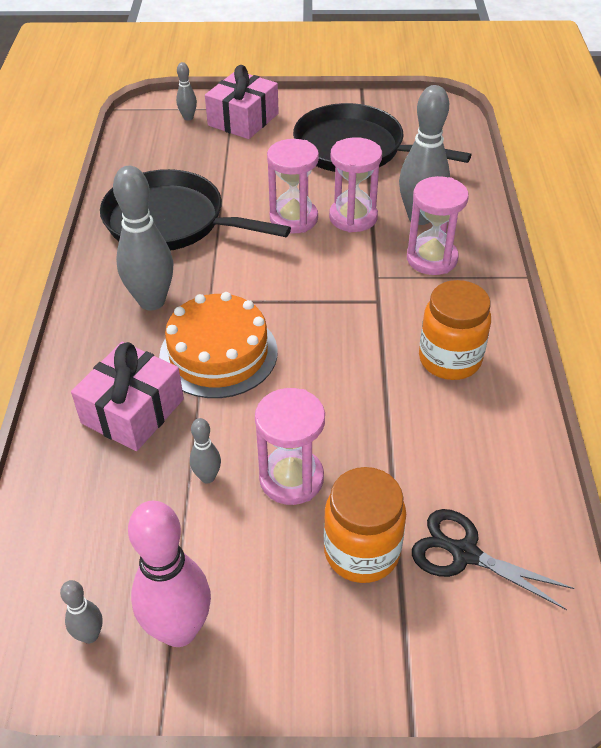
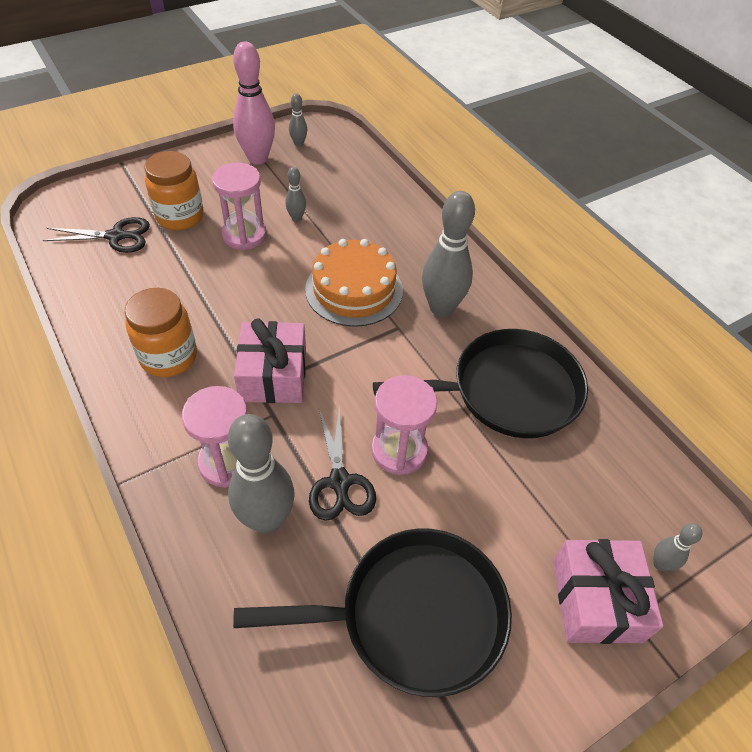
camera: 145 degrees right, 5 degrees up
(133, 411) = (375, 233): pink gift -> pink gift (273, 375)
(353, 217) = (340, 483): pink hourglass -> black scissors

